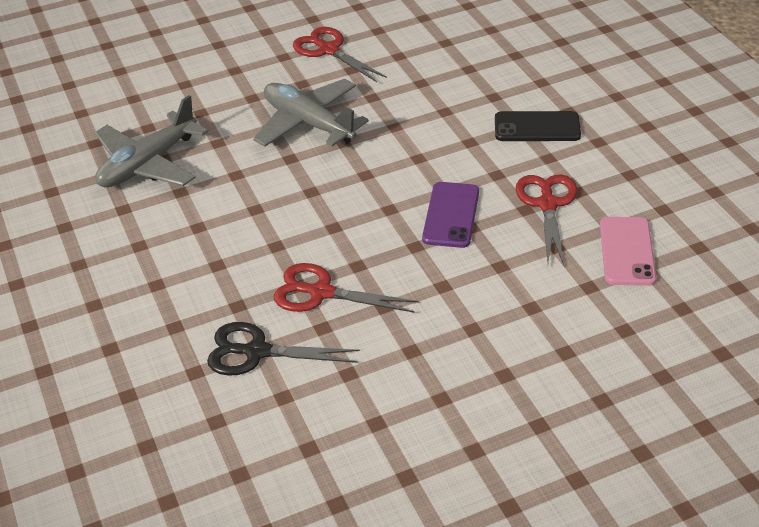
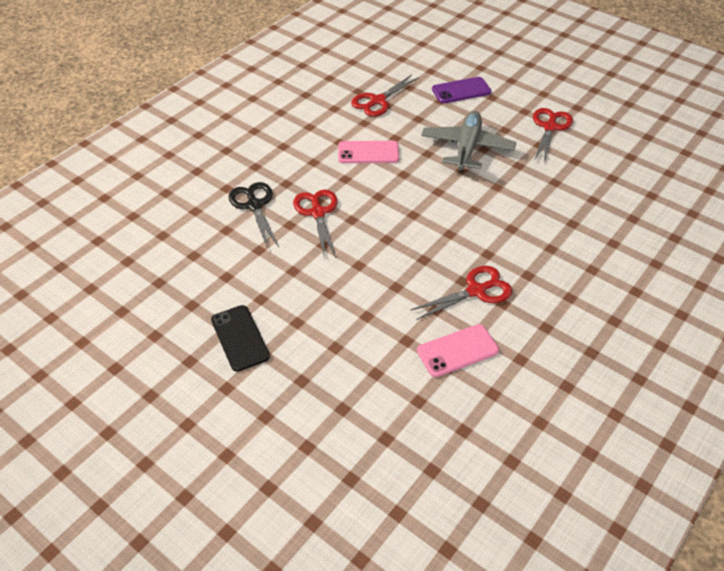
camera: 60 degrees right, 5 degrees up
(148, 164) = (378, 101): grey plane -> red scissors
(244, 208) = (368, 153): none -> pink phone
(451, 215) = (428, 245): purple phone -> purple phone (461, 91)
(537, 127) = (557, 258): black phone -> black phone (240, 338)

